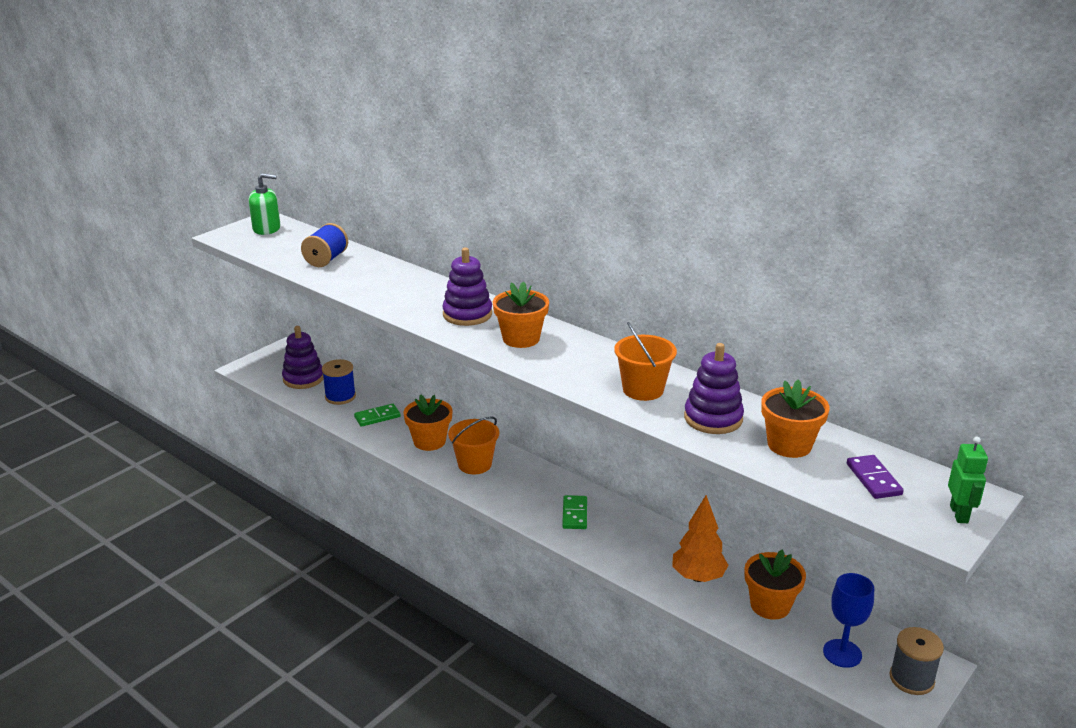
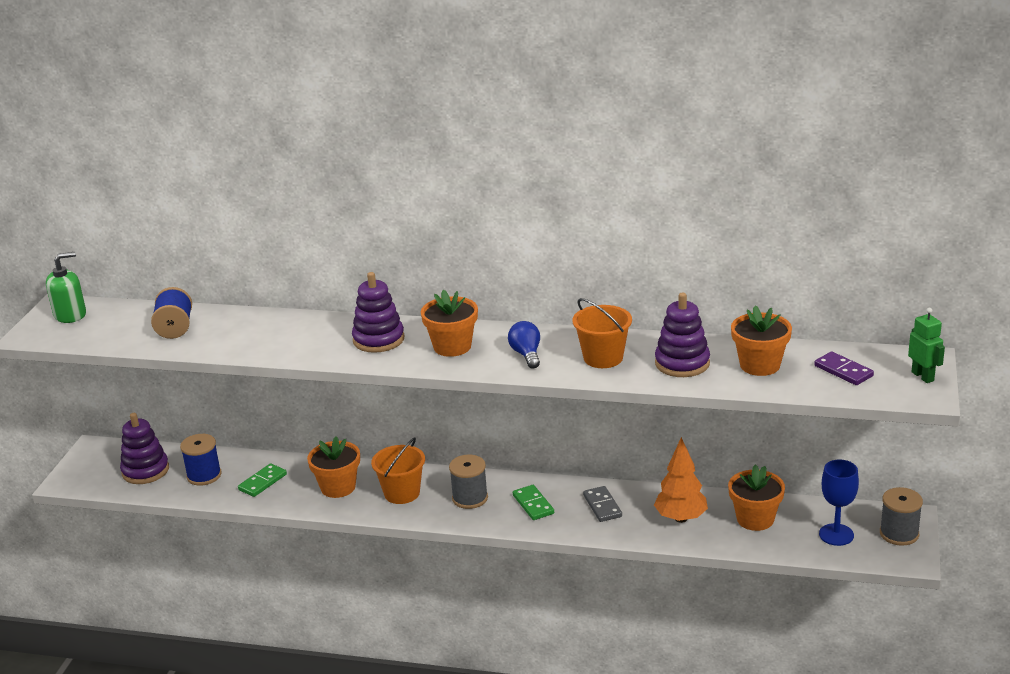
camera: 25 degrees left, 0 degrees up
(526, 489) = (470, 498): none -> grey spool
(577, 365) = (526, 354): none -> blue light bulb
(634, 538) = (602, 506): none -> grey domino

